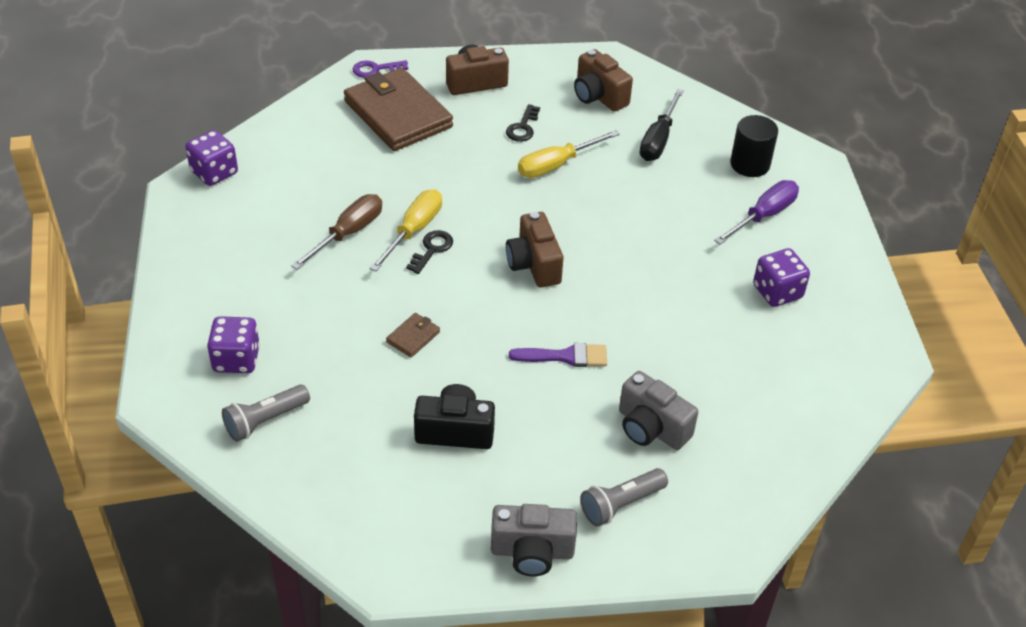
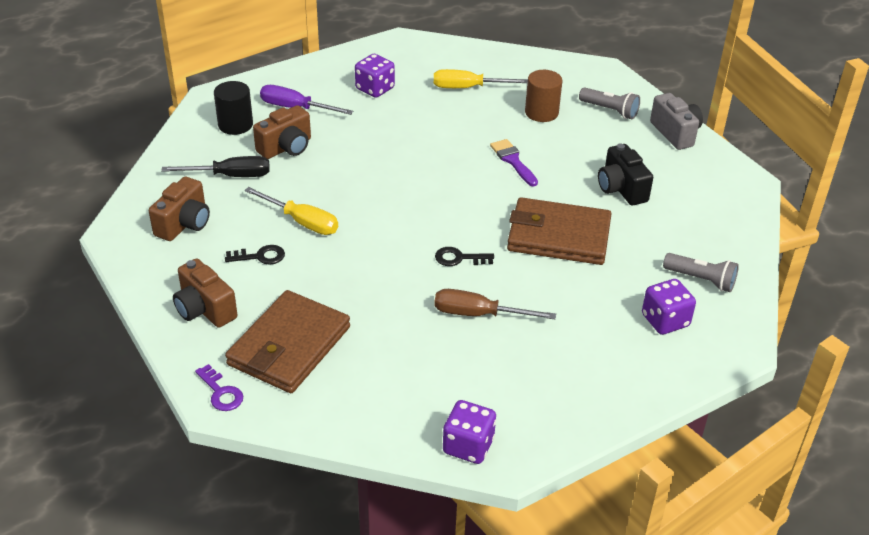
camera: 115 degrees left, 5 degrees down
(413, 231) = (445, 276): yellow screwdriver -> yellow screwdriver (468, 88)
(413, 337) = (558, 236): brown wallet -> brown wallet, size x2.50
(534, 264) = (433, 200): brown camera -> brown camera (286, 148)
(651, 428) = (541, 113): grey camera -> brown cylinder

